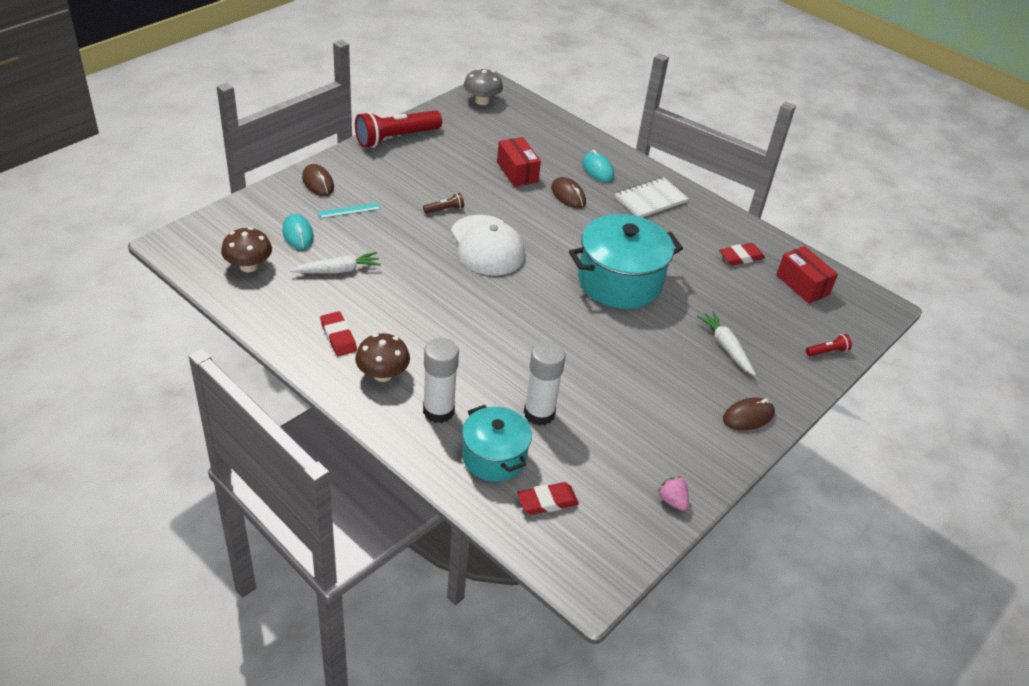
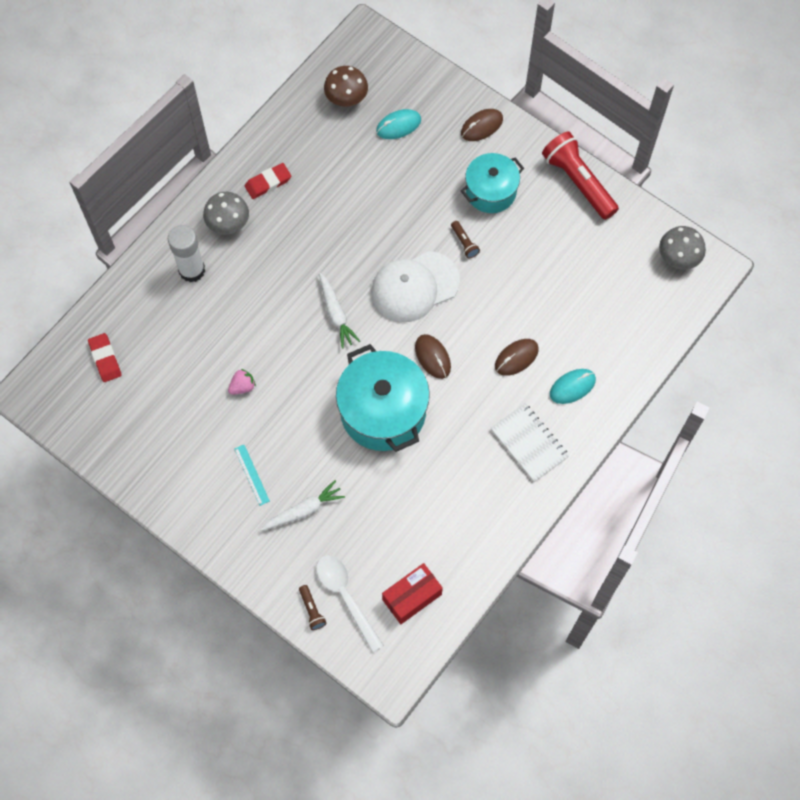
camera: 90 degrees right, 25 degrees up
(338, 270) = (354, 167): white carrot -> white carrot (336, 314)
(349, 210) = (444, 160): turquoise ruler -> turquoise ruler (252, 474)
(382, 374) = (228, 223): brown mushroom -> grey mushroom
(494, 457) = (146, 316): turquoise pot -> turquoise pot (491, 191)
(517, 172) = (546, 305): red box -> none
(539, 413) = (198, 347): white glue stick -> none
(672, 501) = (113, 455): pink strawberry -> pink strawberry (242, 386)
(741, 257) = (447, 535): red eraser -> none
(748, 416) = (214, 524): brown mouse -> brown mouse (432, 357)
(810, 327) = (346, 597): none -> white spoon
(827, 351) = (312, 610): red flashlight -> brown flashlight

